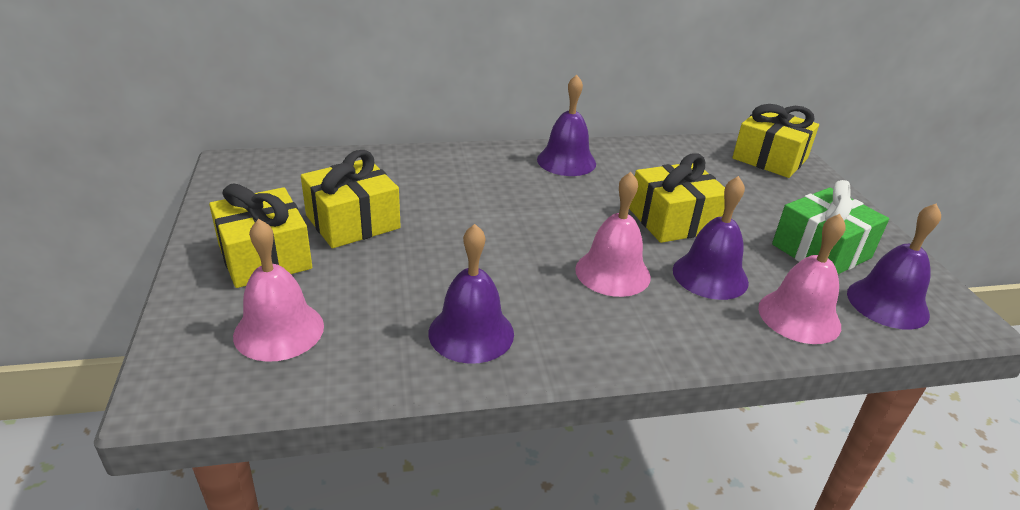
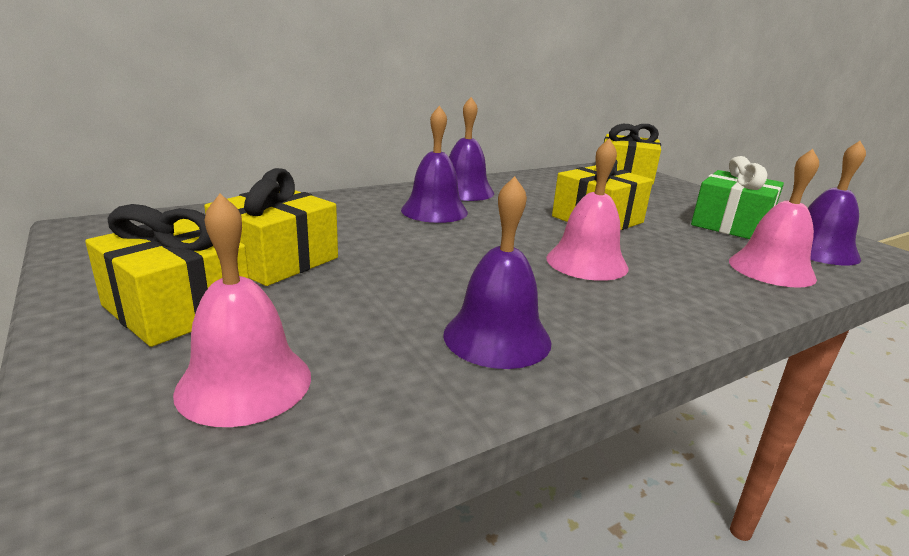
camera: 20 degrees left, 10 degrees down
(710, 276) = (670, 252): purple bell -> purple bell (434, 211)

